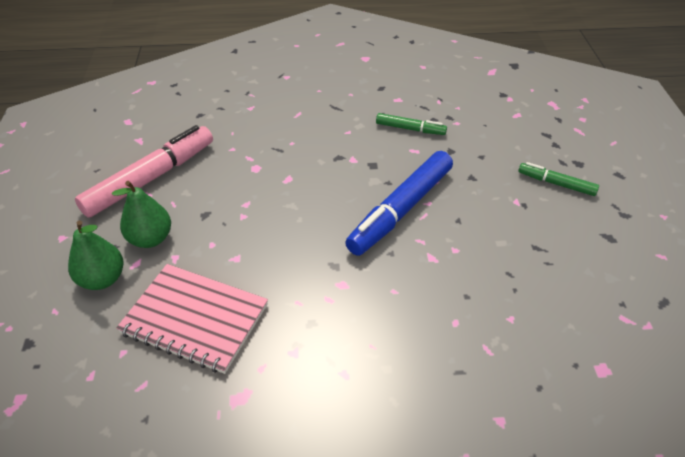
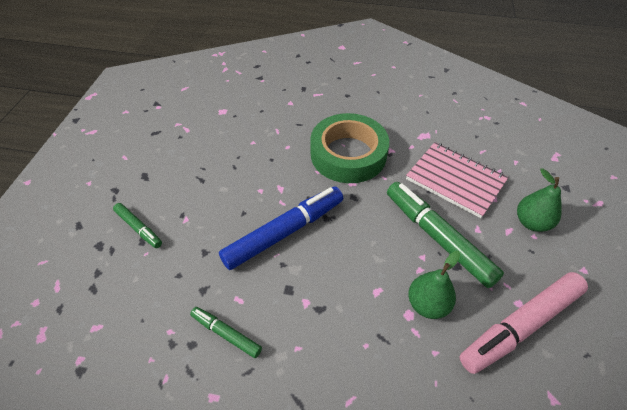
camera: 165 degrees left, 5 degrees up
(150, 239) = (502, 251): green pear -> green pear (427, 304)
(225, 238) = (437, 238): none -> green marker
(359, 329) = (348, 154): none -> green tape

